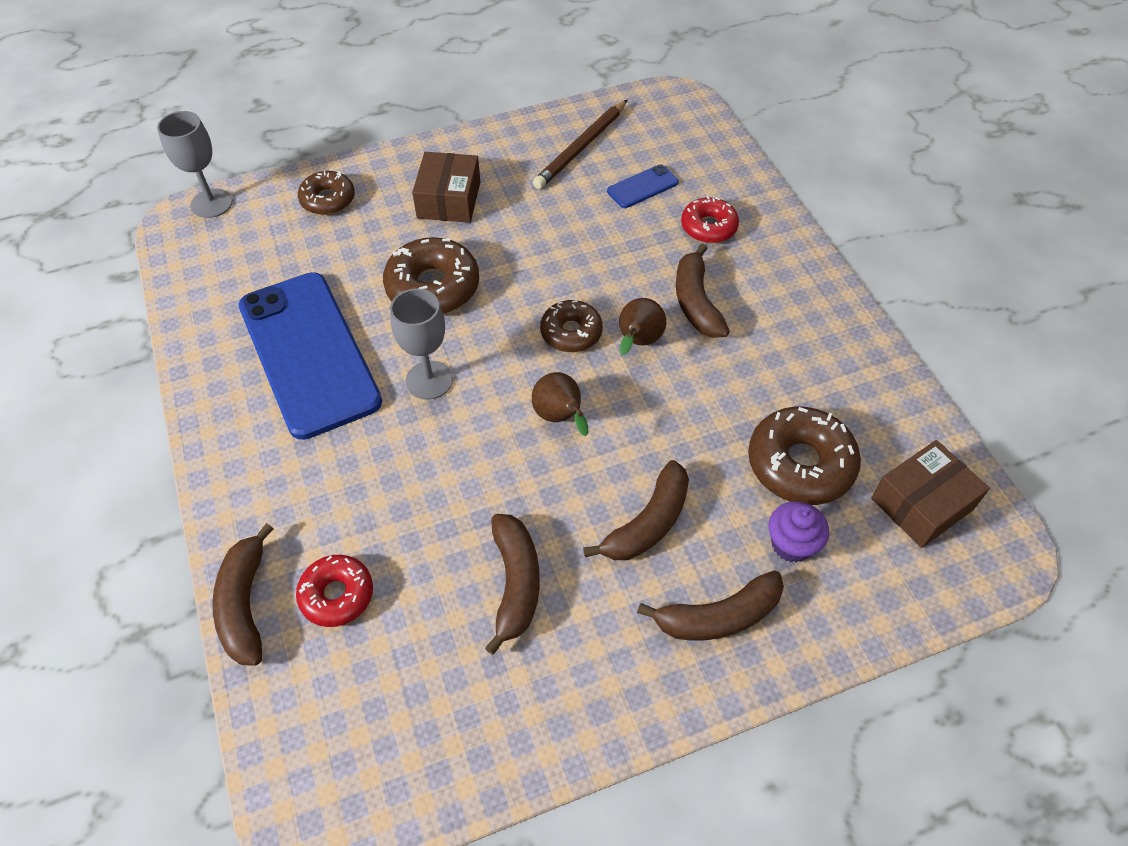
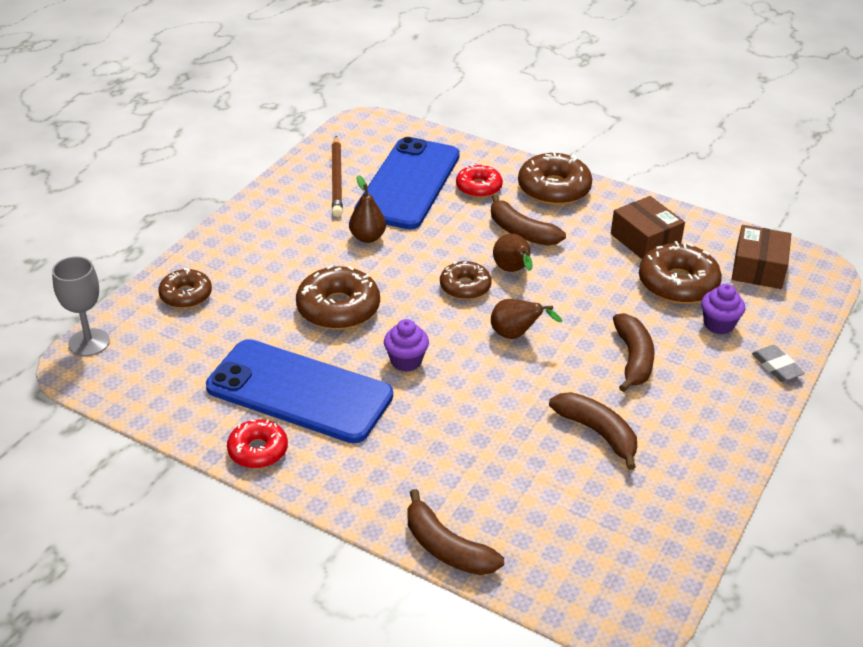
camera: 40 degrees left, 15 degrees down
(337, 595) = (499, 505): red donut -> red donut (258, 450)
(429, 380) = (406, 361): grey goblet -> purple cupcake
(449, 200) = (281, 252): brown box -> brown box (645, 240)
(540, 226) = (367, 237): none -> brown pear
(642, 187) = (408, 184): blue phone -> blue phone, size x2.45
(718, 616) = (723, 380): brown banana -> none
(787, 270) = (554, 189): none -> brown donut
(801, 643) = (776, 366): none -> grey eraser

